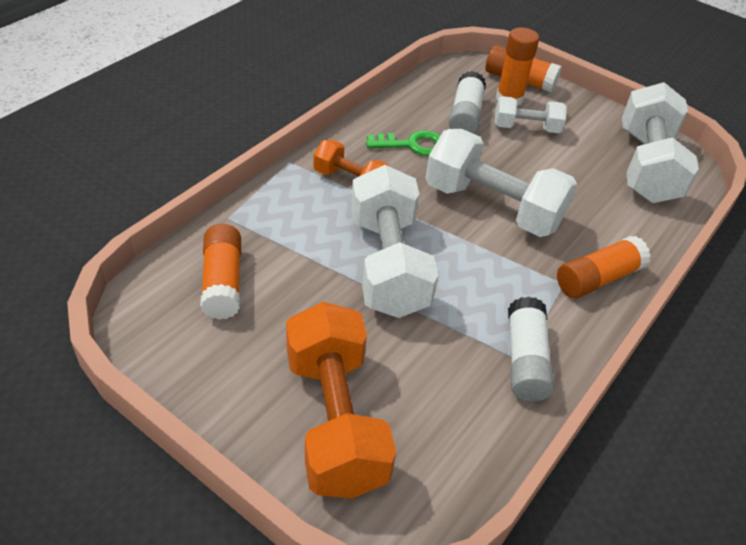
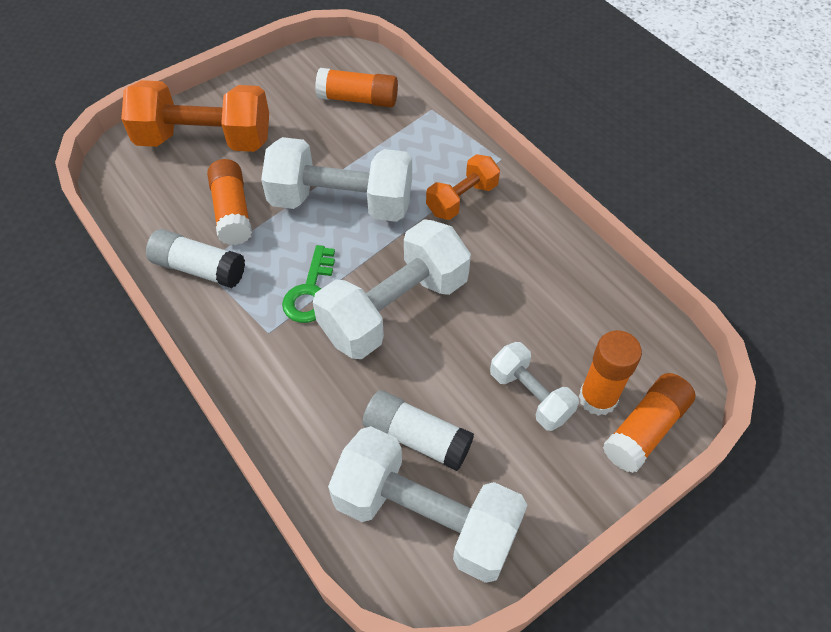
camera: 110 degrees right, 10 degrees up
(412, 145) = (513, 264): green key -> green key (310, 292)
(465, 115) = (564, 334): white glue stick -> white glue stick (416, 437)
(526, 128) = (530, 395): white dumbbell -> white dumbbell turned 60 degrees counterclockwise
(598, 278) = (263, 366): orange glue stick -> orange glue stick (232, 212)

